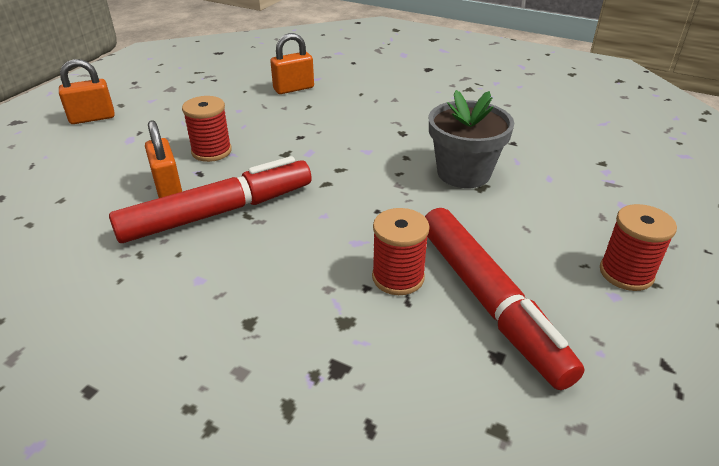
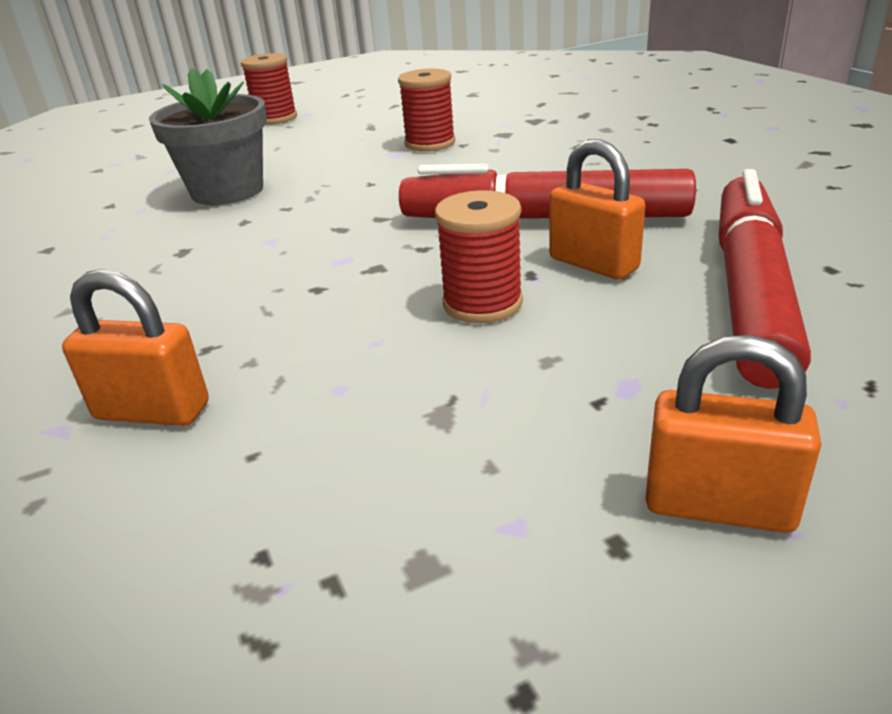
camera: 140 degrees left, 5 degrees down
(168, 188) = (593, 264): orange padlock -> orange padlock turned 60 degrees counterclockwise
(489, 302) = (389, 124): red marker -> red marker (750, 291)

